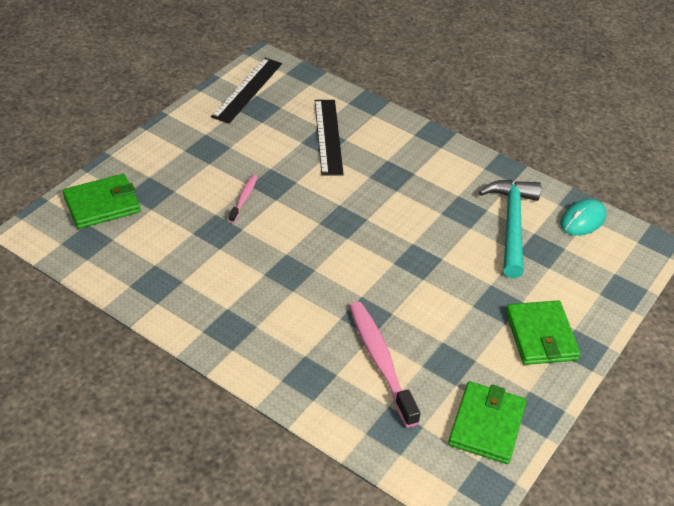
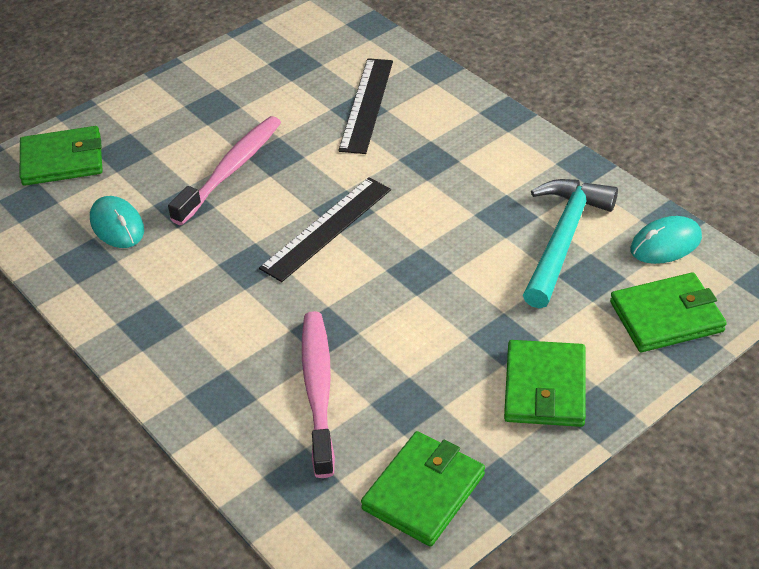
camera: 20 degrees right, 0 degrees up
(170, 253) = (117, 225): none -> turquoise mouse
(244, 198) = (231, 170): pink toothbrush -> pink toothbrush, size x1.95
(247, 90) = (289, 40): black ruler -> black ruler (327, 228)
(603, 273) = (666, 316): none -> green wallet

